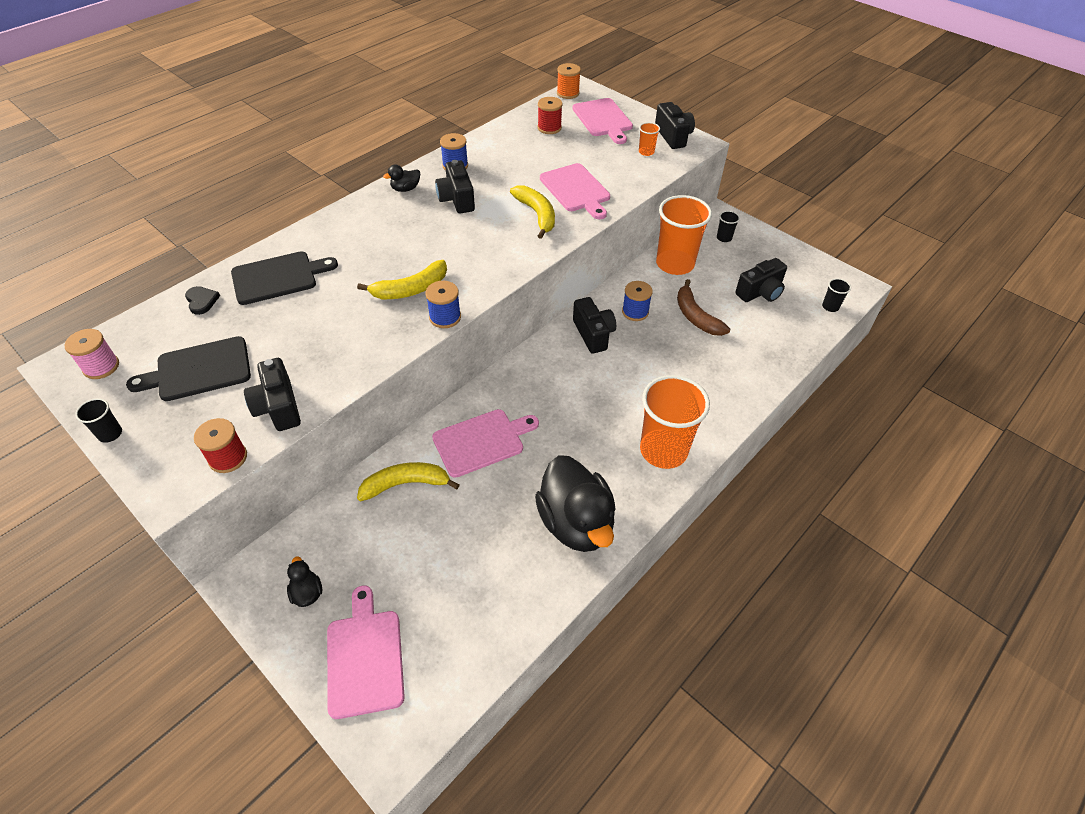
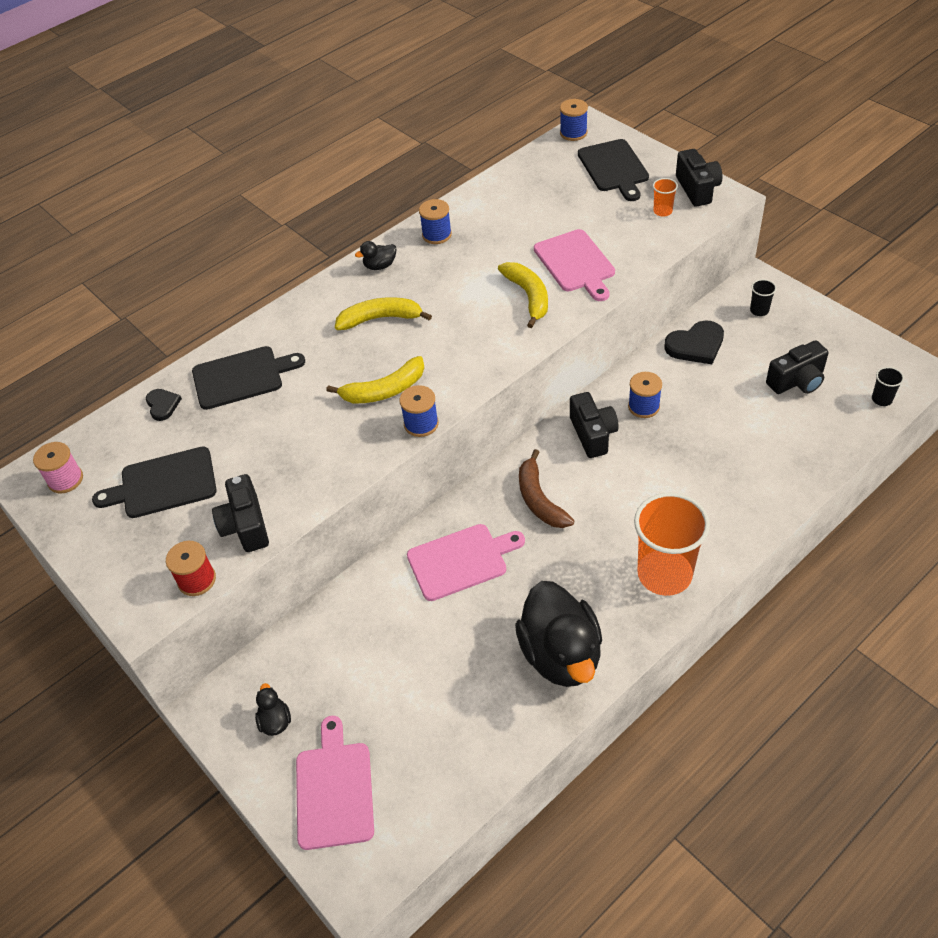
camera: 10 degrees right, 0 degrees up
(110, 434) = (79, 553): black cup -> none
(405, 484) = (377, 607): yellow banana -> yellow banana (380, 319)
(457, 199) = (437, 278): black camera -> none
(549, 128) = (548, 181): red spool -> none
(568, 93) = (573, 133): orange spool -> blue spool
(603, 119) = (614, 168): pink cutting board -> black cutting board
(675, 264) = (696, 345): orange cup -> black heart
(696, 317) = (716, 412): brown banana -> brown banana (539, 500)

